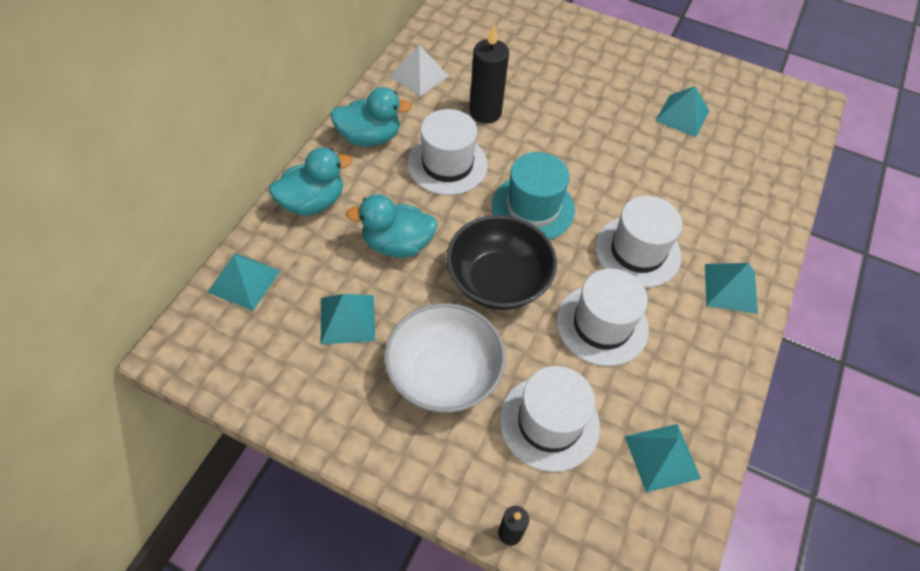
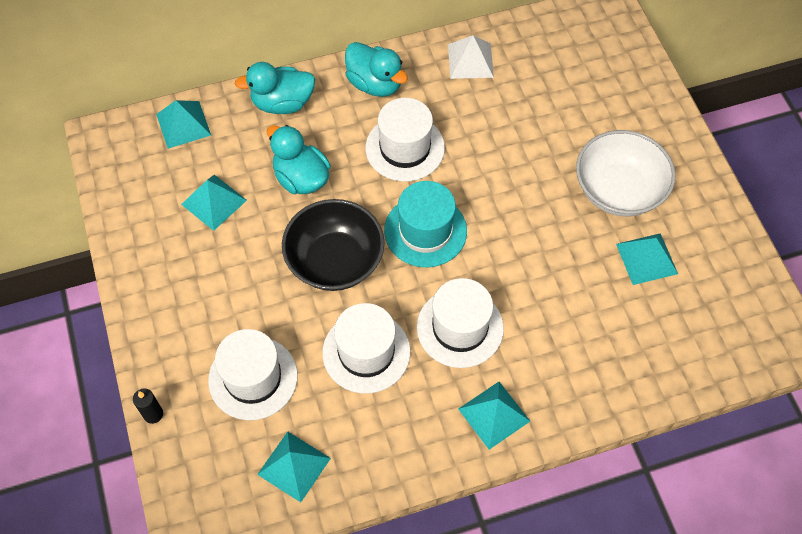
camera: 50 degrees right, 5 degrees up
(312, 202) = (282, 103): turquoise duck -> turquoise duck turned 150 degrees clockwise
(444, 374) = (228, 289): white bowl -> white bowl (618, 190)
(485, 112) = (483, 129): black candle -> none

